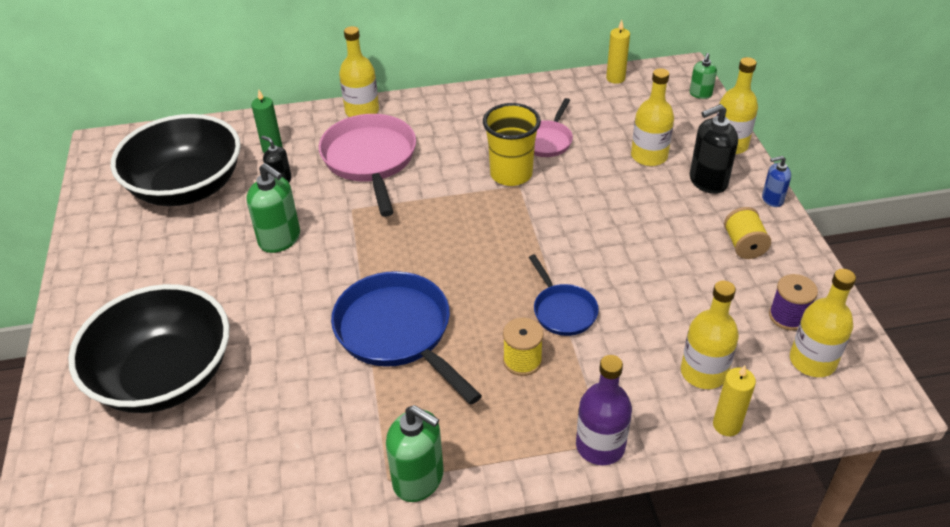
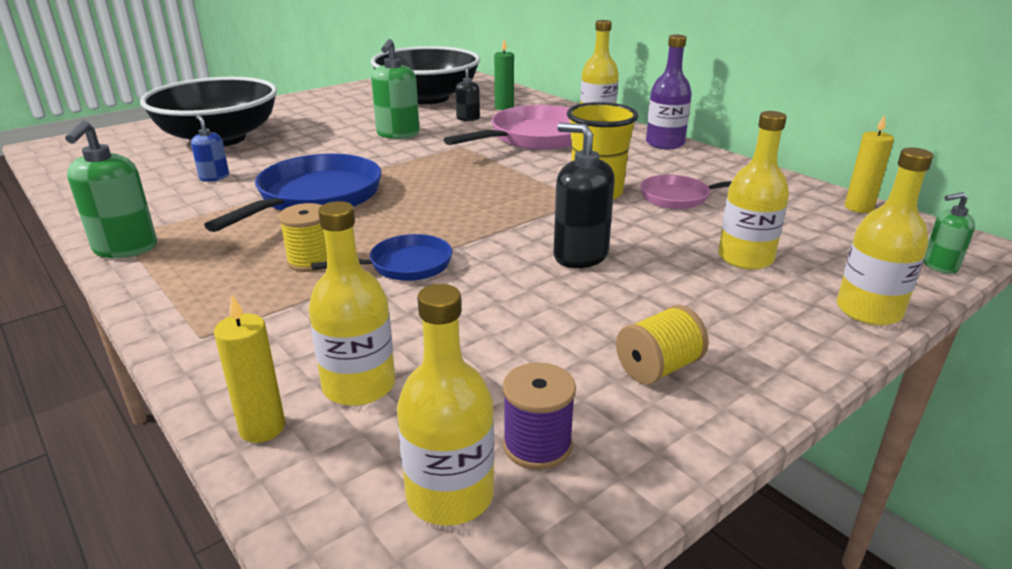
camera: 60 degrees right, 15 degrees down
(562, 311) = (405, 265): blue pan -> blue pan turned 150 degrees counterclockwise
(600, 446) = (194, 335): purple bottle -> purple bottle (665, 143)
(707, 181) = (759, 309): black soap dispenser -> black soap dispenser (580, 256)
(772, 199) = (800, 374): blue soap dispenser -> blue soap dispenser (214, 177)

